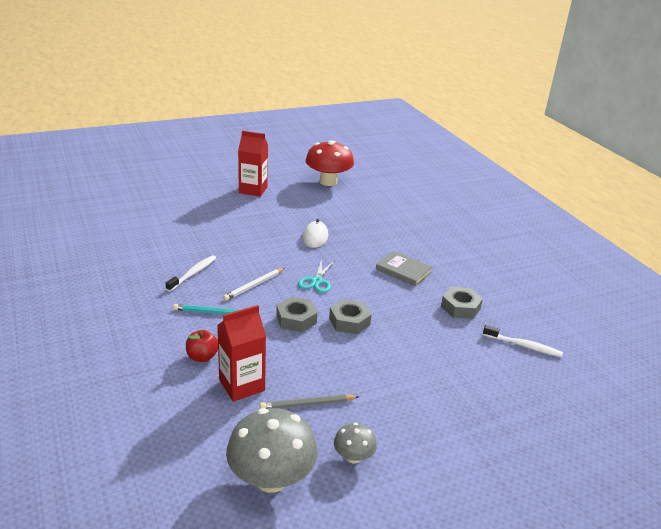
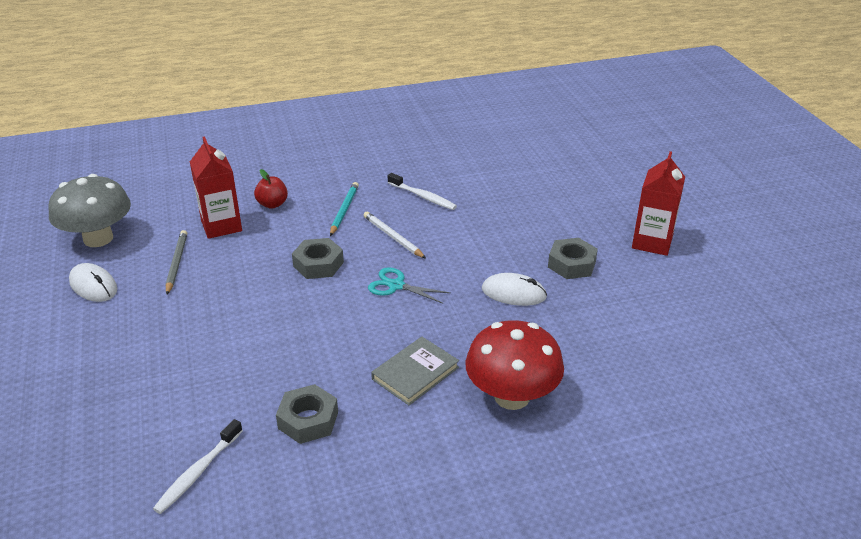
camera: 100 degrees right, 5 degrees up
(328, 181) = (711, 322): red mushroom -> red mushroom (512, 396)
(349, 321) = (303, 305): grey nut -> grey nut (571, 264)
(353, 457) = (93, 286): grey mushroom -> white mouse

